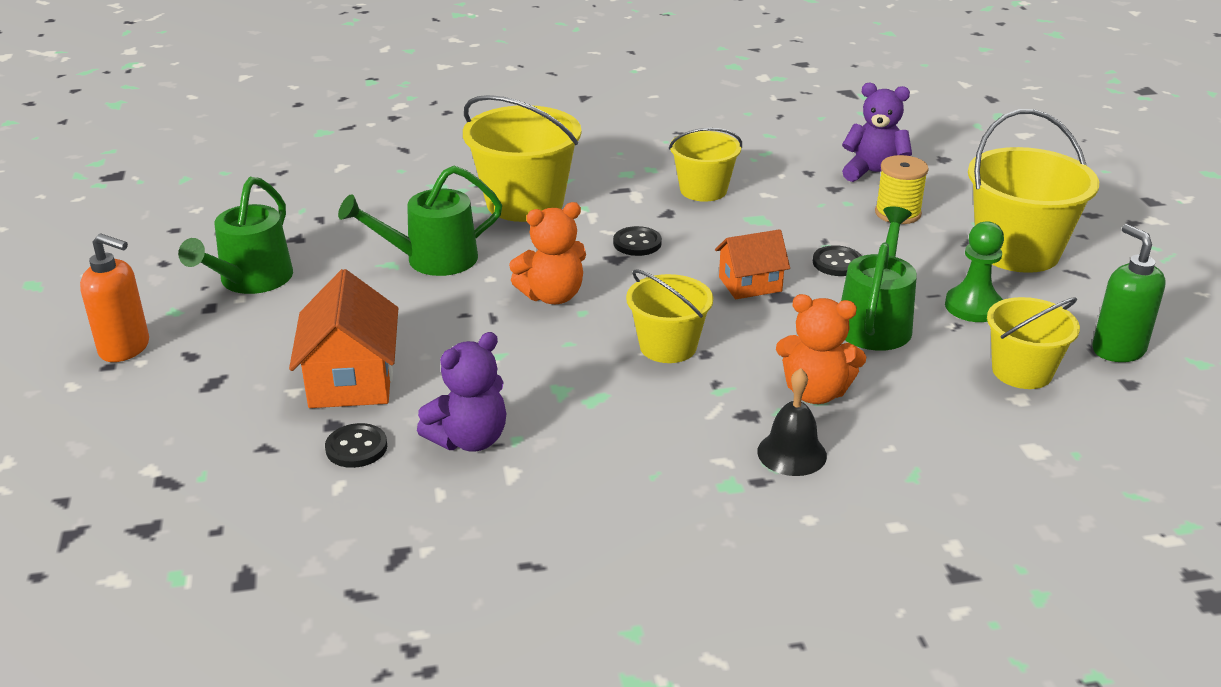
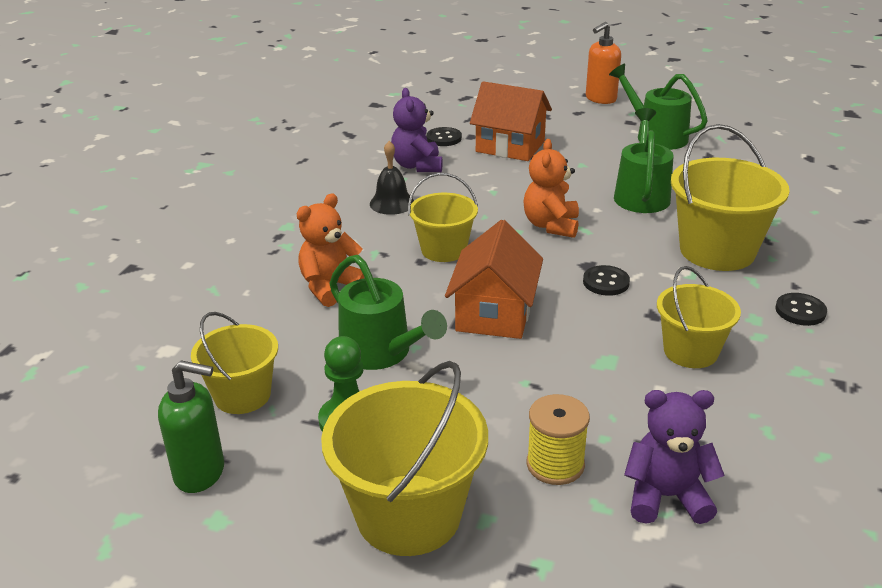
camera: 120 degrees right, 0 degrees up
(750, 284) = (494, 313): orange house -> orange house, size x1.56
(792, 453) = (286, 255): black bell -> black bell (392, 203)
(837, 263) = (489, 374): black button -> black button (800, 311)
(874, 173) = (666, 497): purple teddy bear -> purple teddy bear turned 135 degrees counterclockwise

